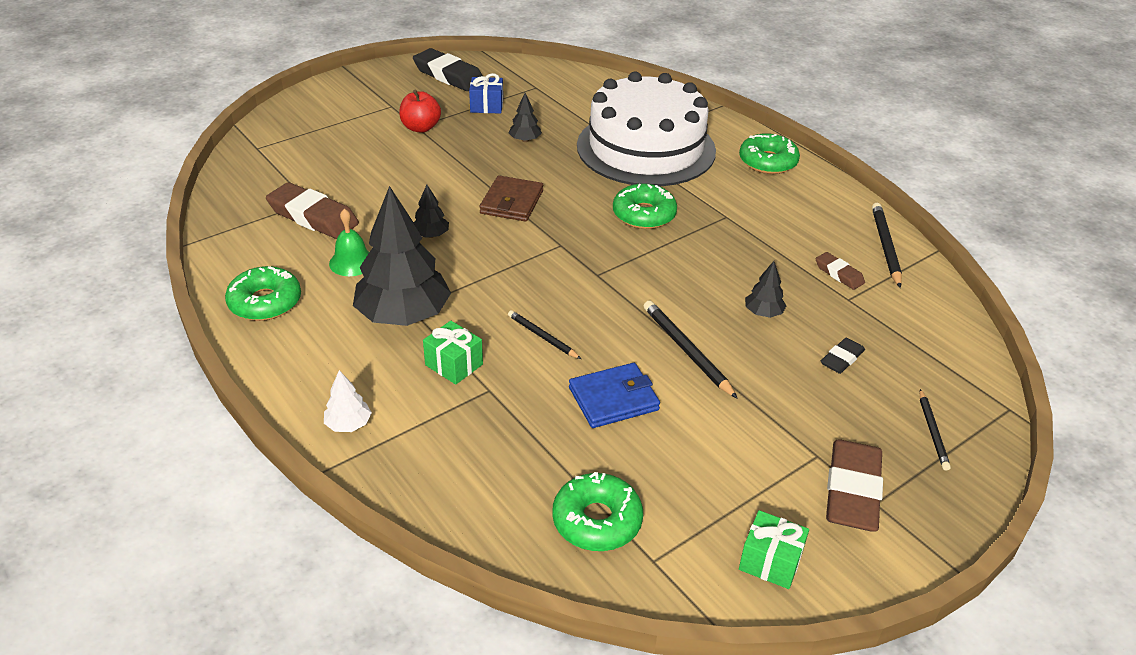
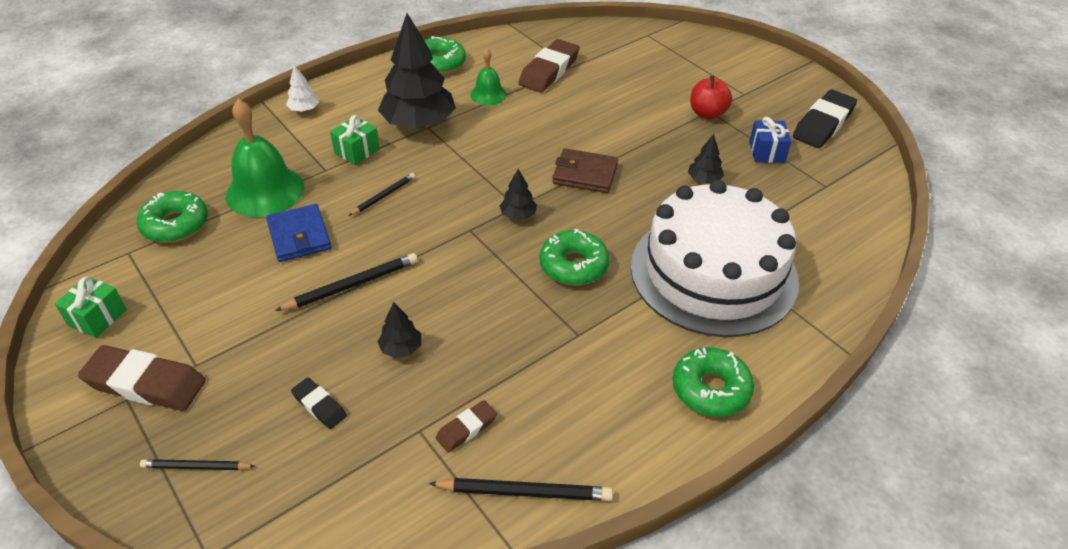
camera: 90 degrees right, 5 degrees up
(431, 235) = (527, 130): black tree -> black tree (518, 215)
(530, 440) = (265, 191): none -> green bell

